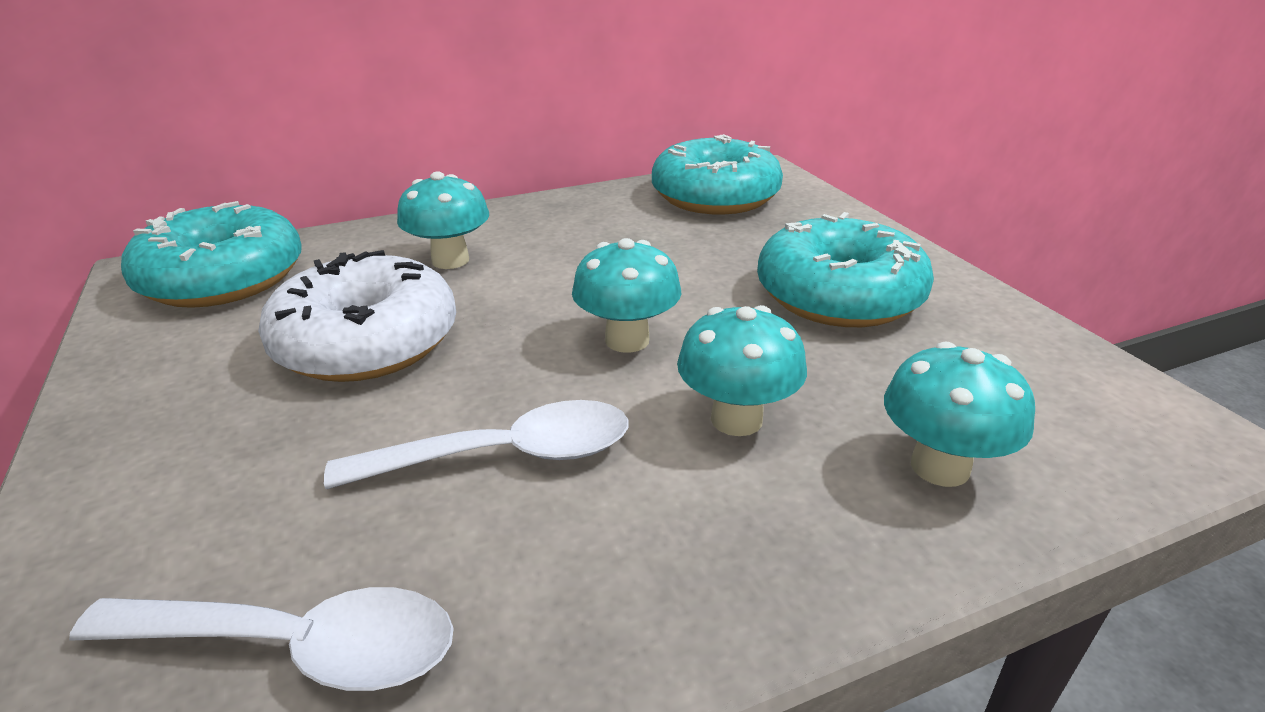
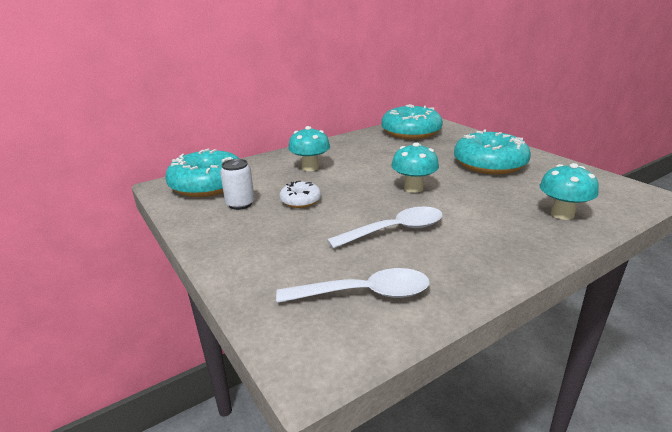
camera: 10 degrees left, 5 degrees down
(243, 334) = (240, 204): none -> white can
(367, 342) = (300, 201): white donut -> white donut, size x0.50
(736, 419) = (477, 209): turquoise mushroom -> none

